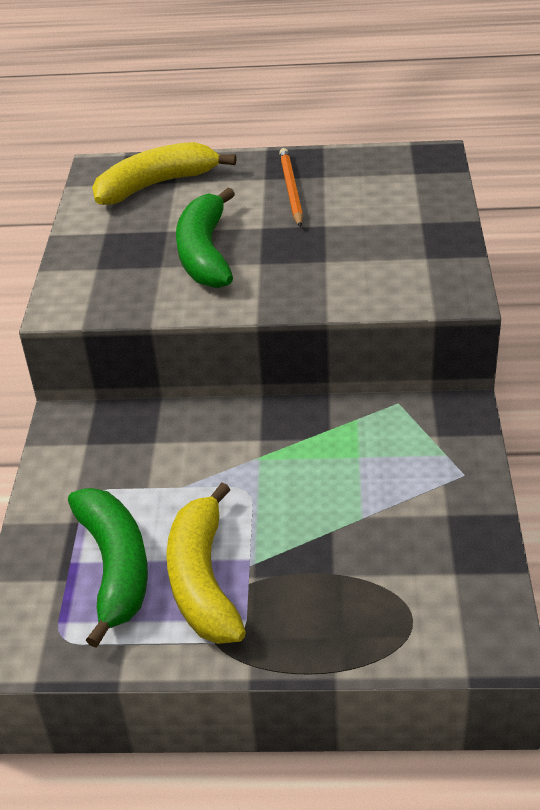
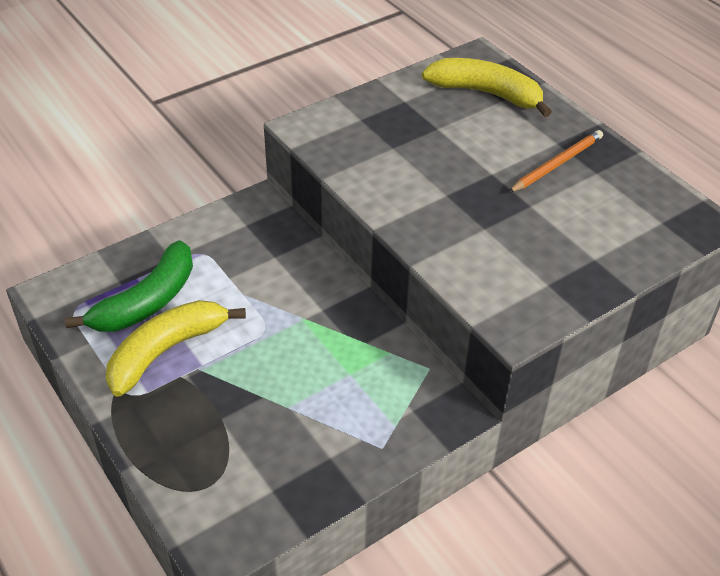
camera: 50 degrees right, 5 degrees up
(205, 253) = (429, 161): green banana -> none

